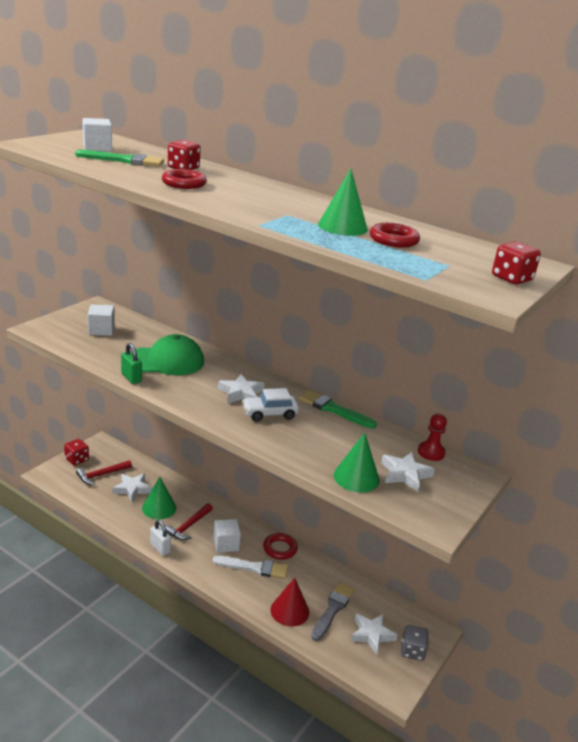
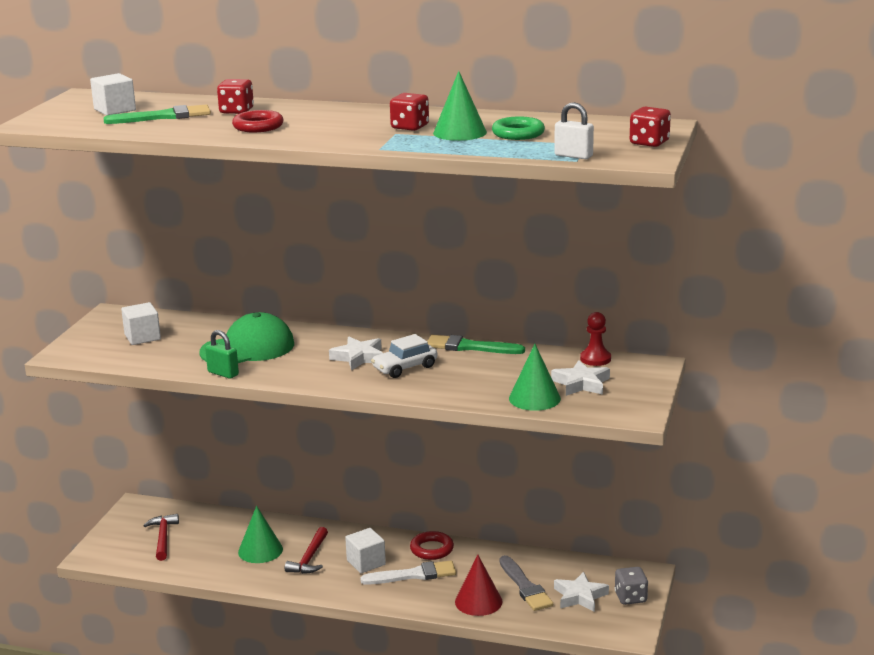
camera: 15 degrees left, 5 degrees down
(77, 459) = (118, 531): red dice -> red dice (410, 127)
(101, 475) = (163, 538): red hammer -> red hammer turned 135 degrees clockwise
(132, 489) = (213, 541): white star -> none
(160, 548) = (290, 588): white padlock -> white padlock (573, 156)
(333, 609) = (525, 587): grey brush -> grey brush turned 150 degrees clockwise
(393, 240) = (518, 133): red ring -> green ring

